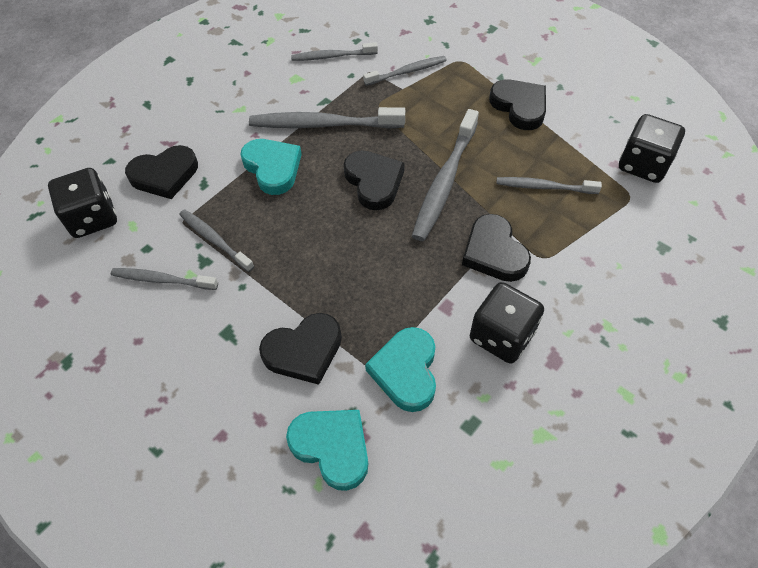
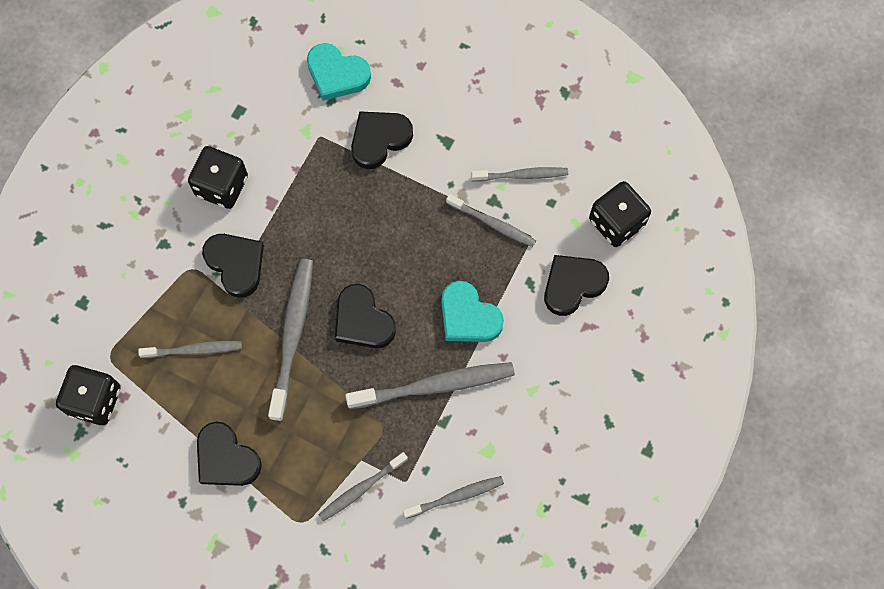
camera: 165 degrees right, 15 degrees up
(406, 371) = (294, 140): turquoise heart -> none

